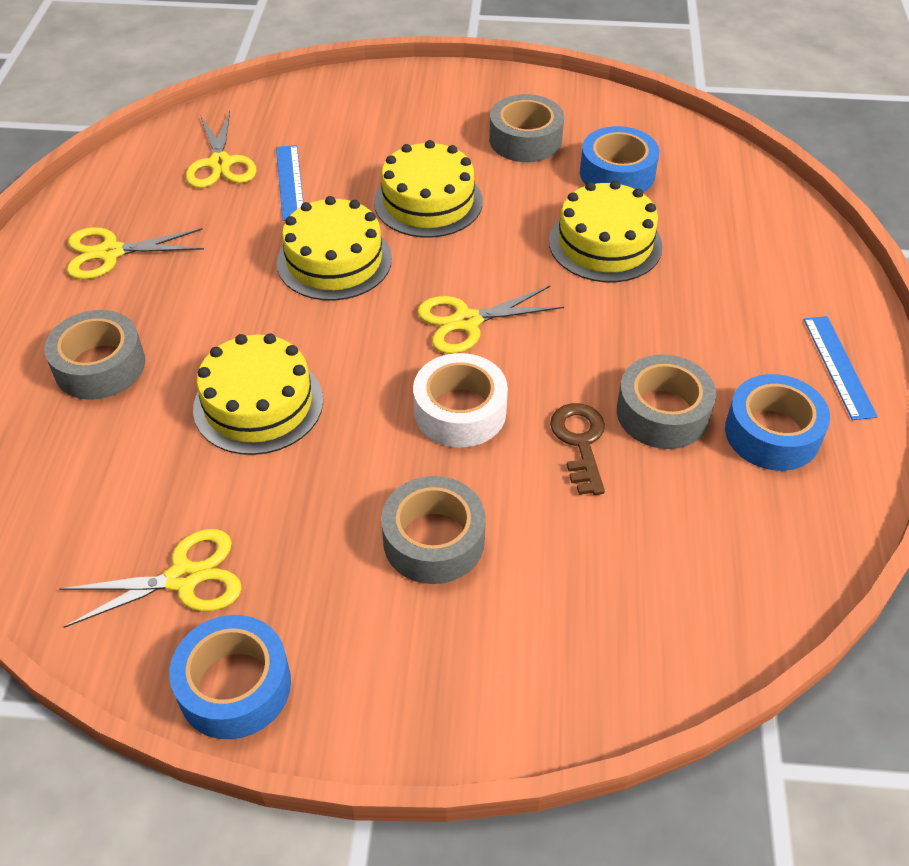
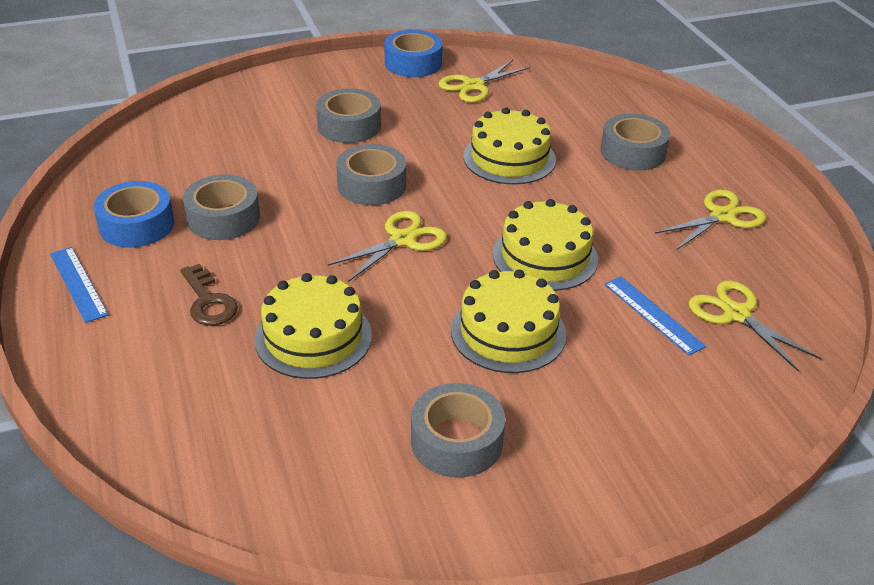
camera: 155 degrees right, 10 degrees down
(460, 411) = (372, 185): white tape -> grey tape
(580, 442) = (279, 188): brown key -> brown key (208, 301)
(617, 173) = (330, 425): blue tape -> none

